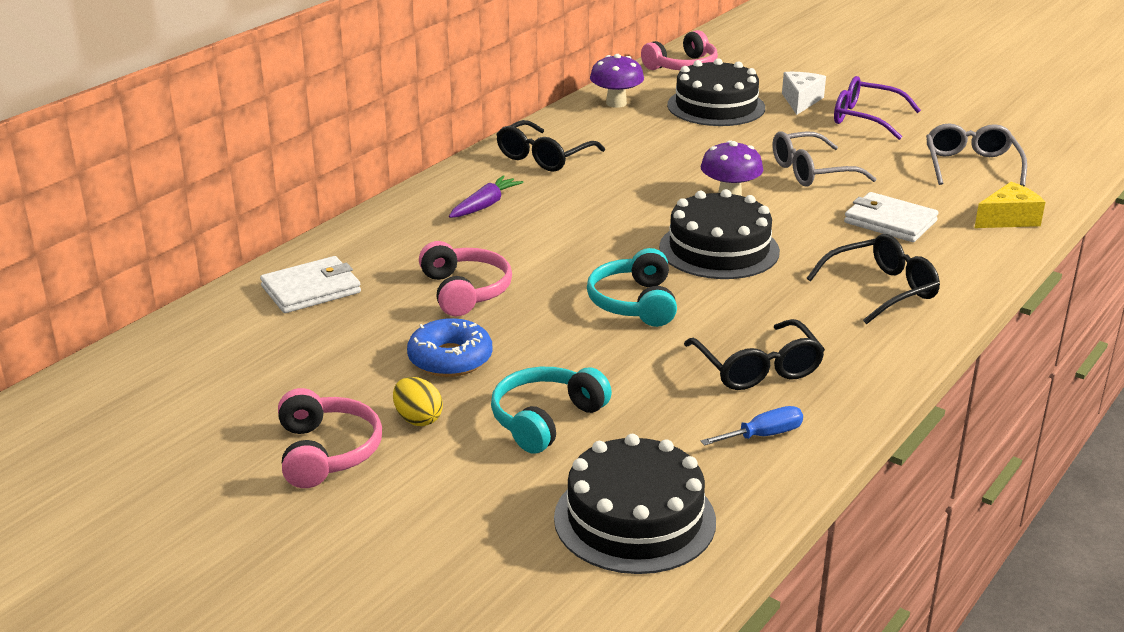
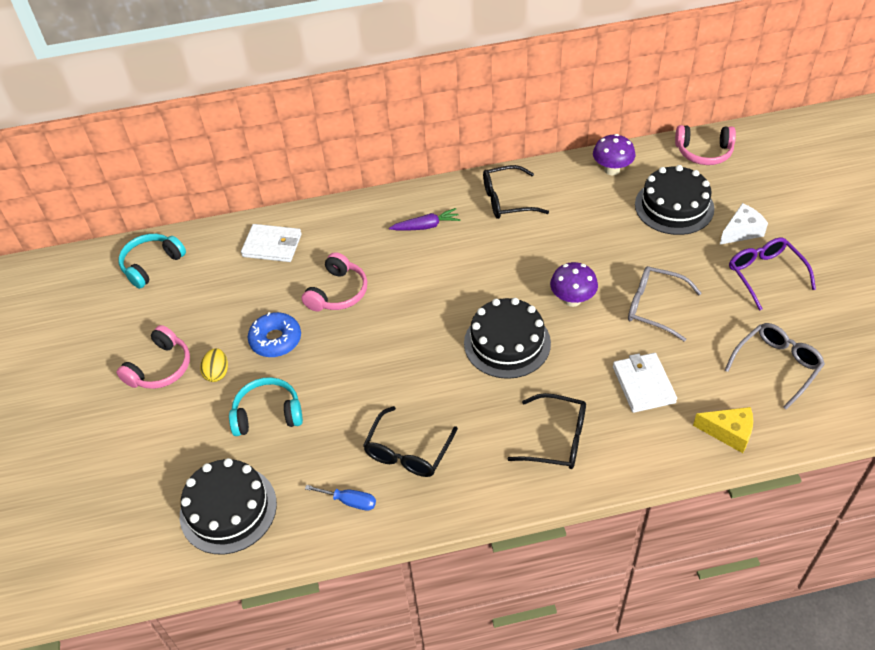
camera: 45 degrees right, 20 degrees up
(634, 303) = (408, 357): turquoise headphones -> turquoise headphones (151, 264)

